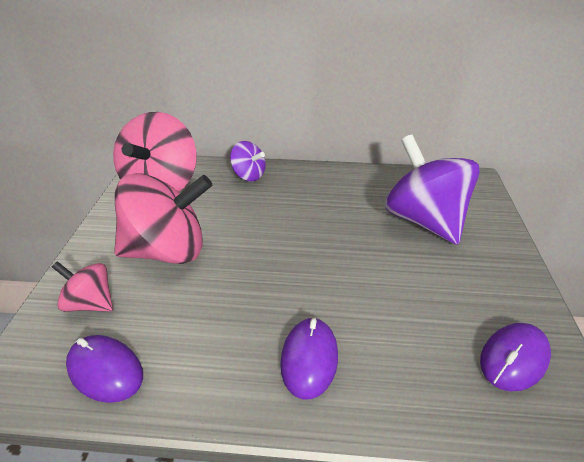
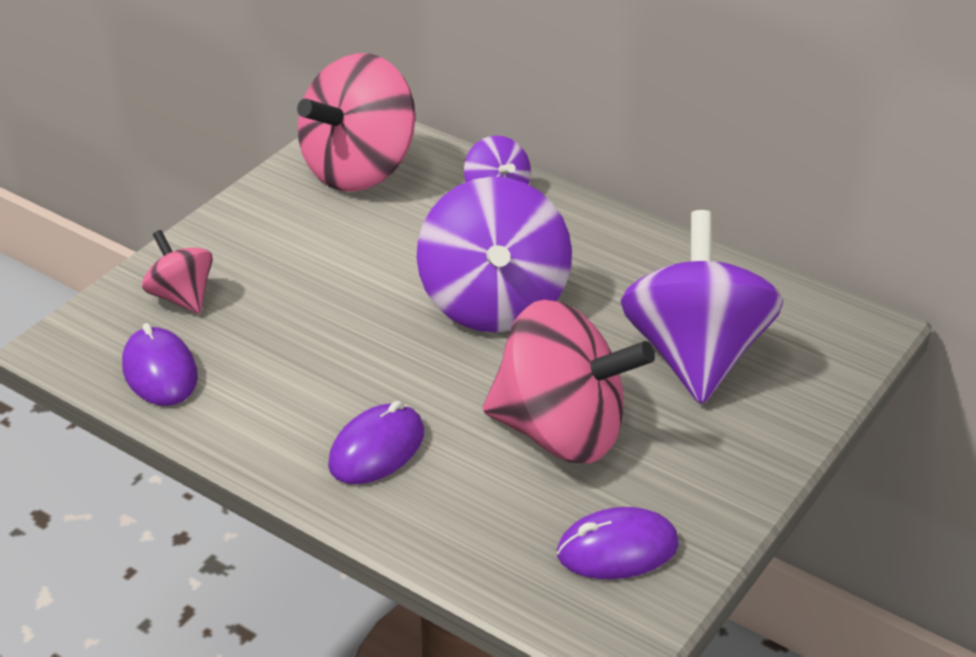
camera: 30 degrees right, 0 degrees up
(168, 250) = (306, 267): pink spinning top -> pink spinning top (561, 432)
(297, 231) = (494, 303): none -> purple spinning top

